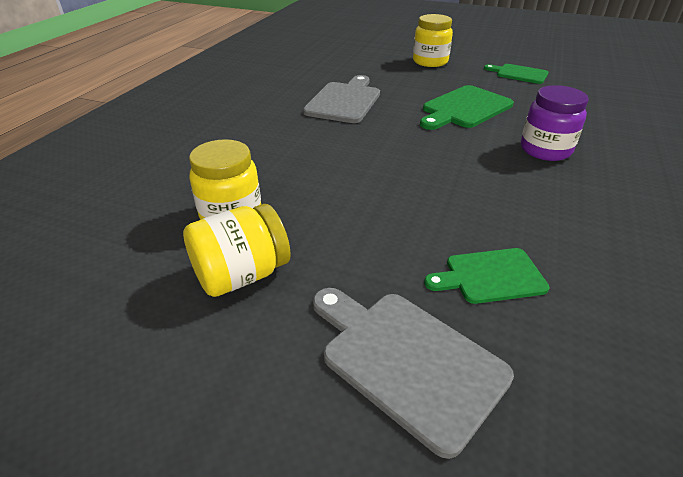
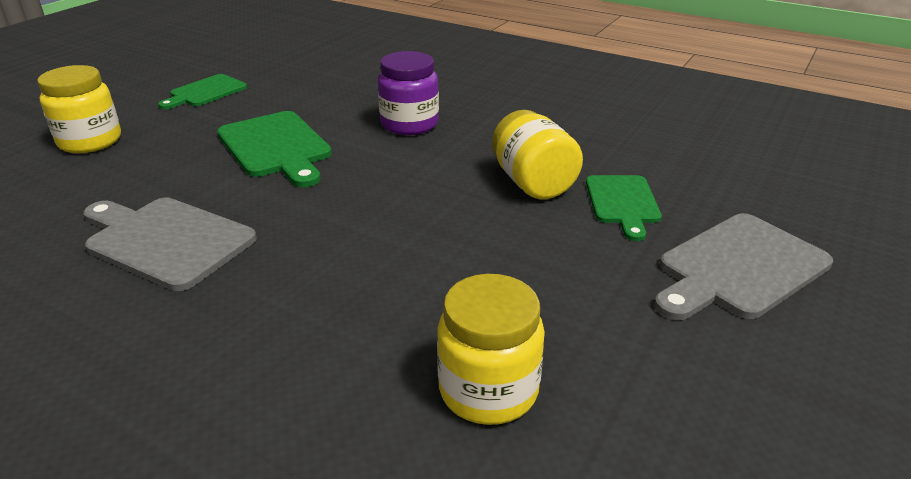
camera: 80 degrees left, 5 degrees down
(241, 275) = (627, 379): yellow jar -> yellow jar (533, 183)

